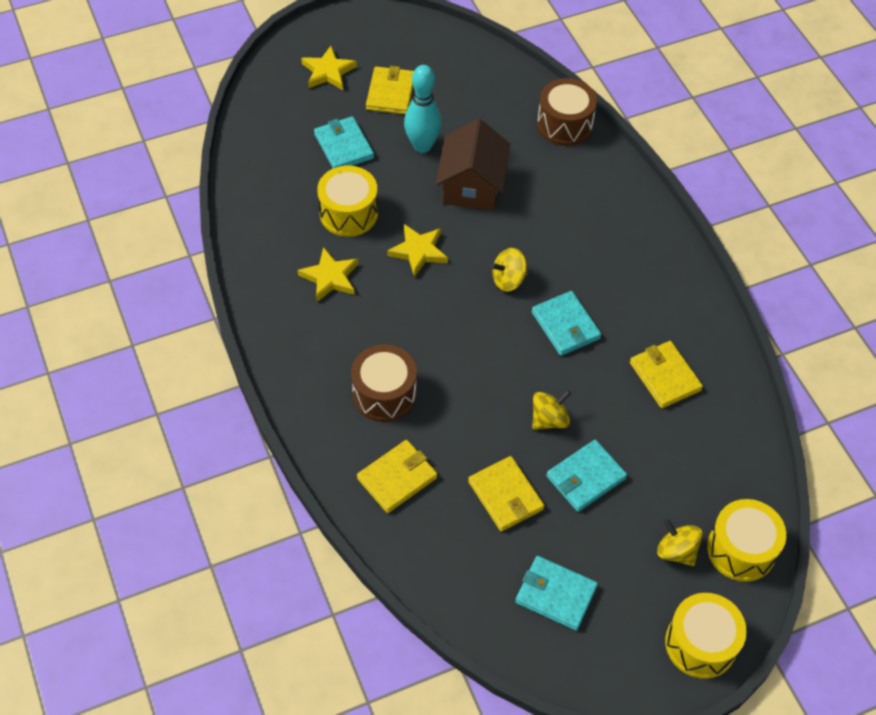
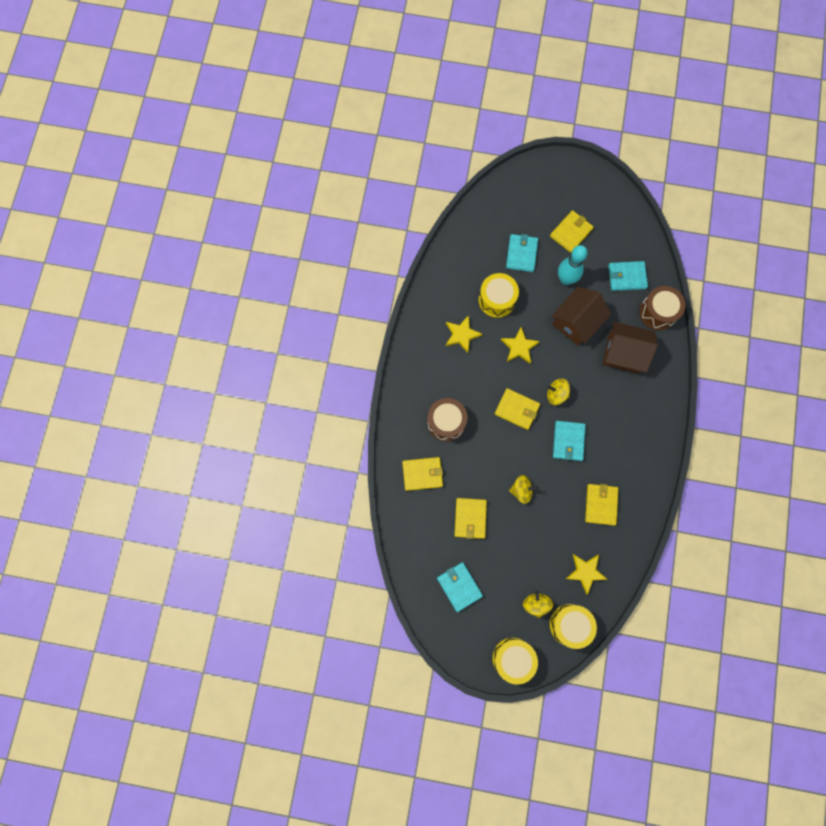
camera: 35 degrees right, 20 degrees up
(328, 71) = (544, 197): yellow star -> yellow star (585, 572)
(470, 325) = (517, 409): none -> yellow wallet
(557, 189) = (623, 353): none -> brown house
(585, 477) = (517, 534): turquoise wallet -> turquoise wallet (626, 277)

